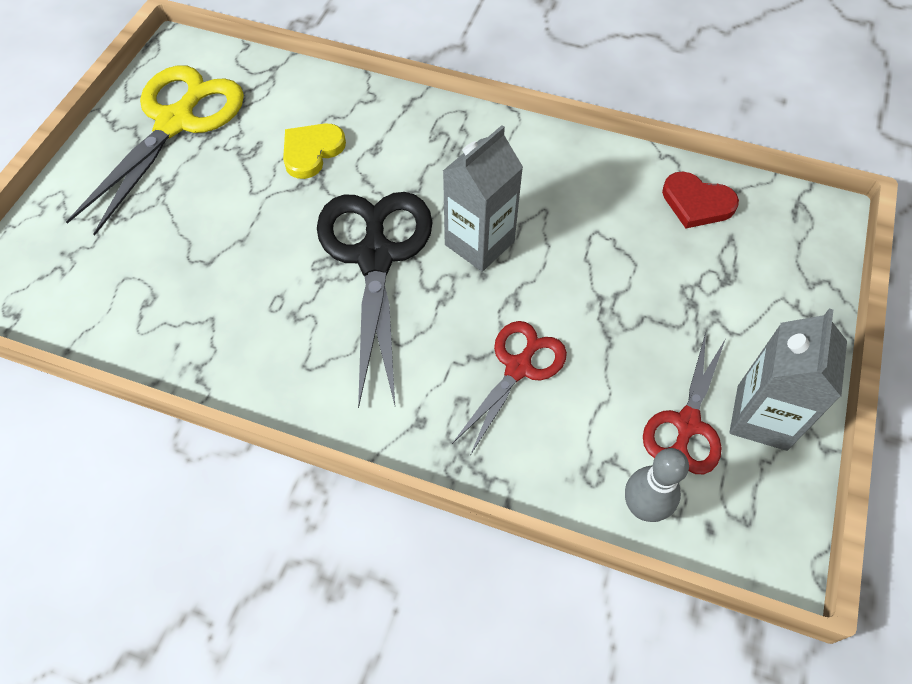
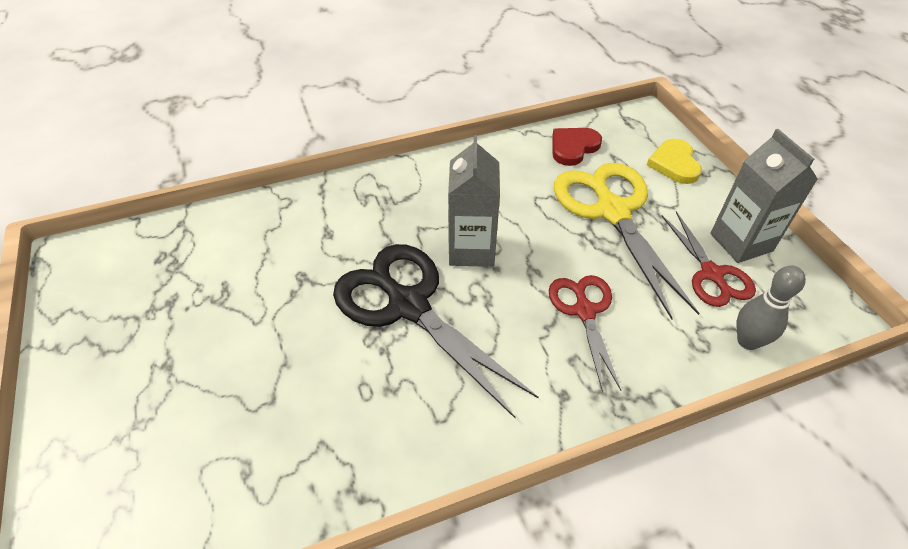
camera: 40 degrees left, 10 degrees down
(176, 122) = (126, 311): yellow scissors -> yellow scissors (612, 211)
(311, 151) = (278, 263): yellow heart -> yellow heart (674, 164)
(696, 203) = (573, 147): red heart -> red heart turned 150 degrees clockwise

